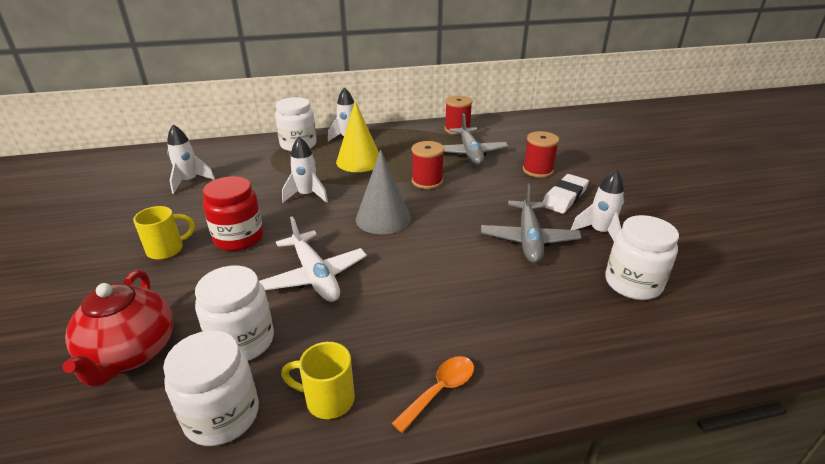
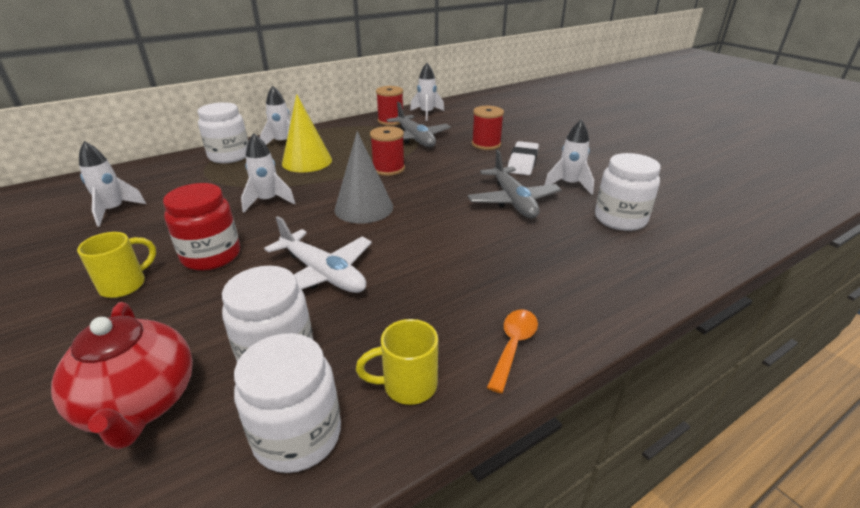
camera: 20 degrees left, 0 degrees up
(497, 126) = (427, 114): none -> white rocket

